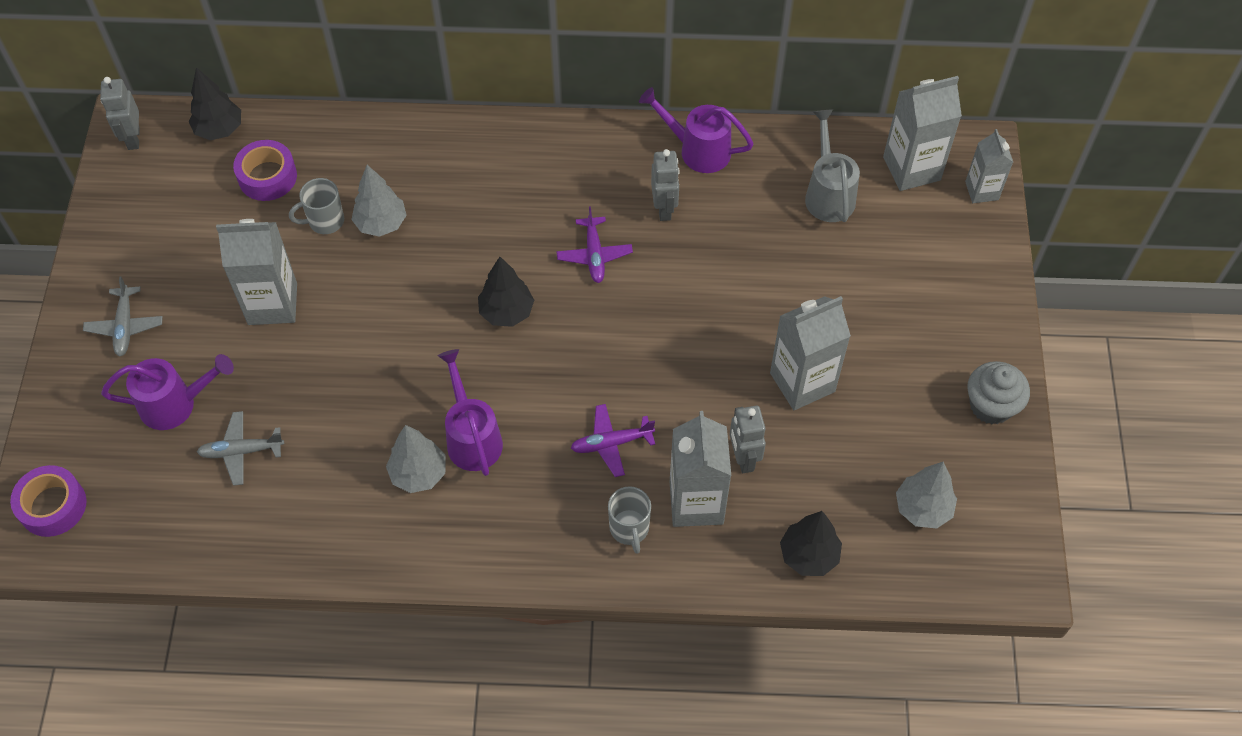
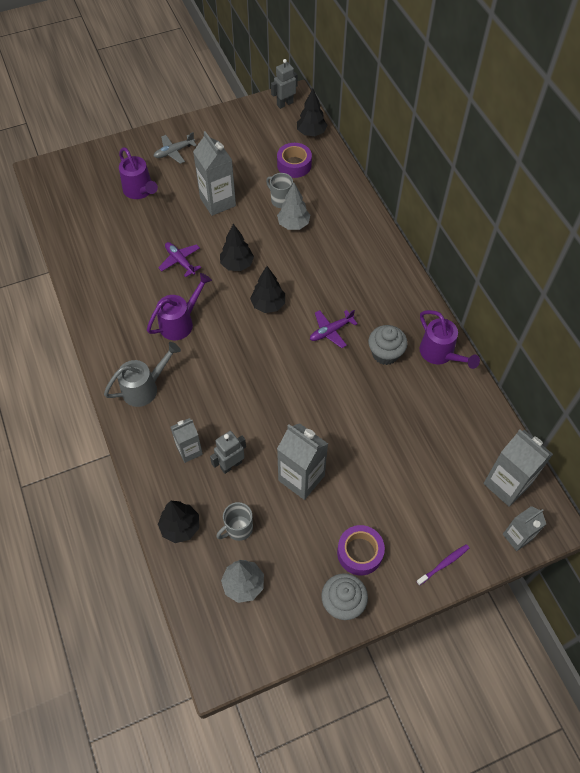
camera: 65 degrees right, 0 degrees up
(53, 506) = (64, 172): purple tape -> purple tape (359, 552)
(241, 451) = (125, 228): grey plane -> none
(410, 324) = (237, 264): none -> black tree
(418, 473) = (147, 308): grey tree -> none
(611, 443) = (208, 391): purple plane -> purple plane (180, 261)
(629, 529) = (157, 422): grey mug -> grey mug (238, 528)
(664, 209) = (385, 353): grey robot -> grey cupcake
(696, 502) = (189, 450): grey carton -> grey carton, size x0.61
(697, 150) = (440, 354): purple watering can -> purple watering can turned 150 degrees clockwise
(828, 193) = (453, 440): grey watering can -> grey watering can (145, 388)
(984, 278) = (444, 564): none -> purple toothbrush

